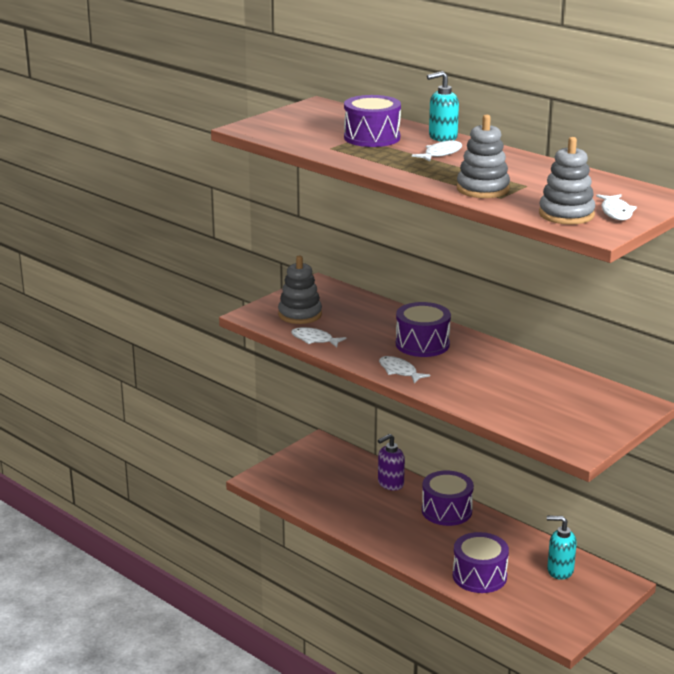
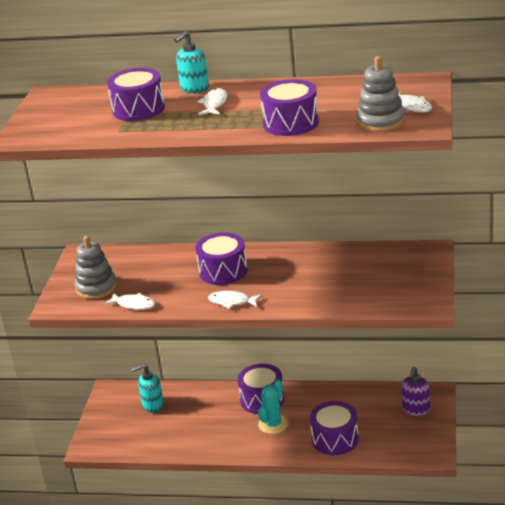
camera: 30 degrees left, 5 degrees up
(314, 339) = (134, 304): white fish -> white fish turned 150 degrees counterclockwise
(390, 484) = (199, 398): purple soap dispenser -> purple soap dispenser (416, 409)
(435, 536) = (273, 424): none -> turquoise cactus
(482, 189) = (291, 123): grey stacking toy -> purple drum
(559, 570) = (385, 405): turquoise soap dispenser -> turquoise soap dispenser (152, 405)

